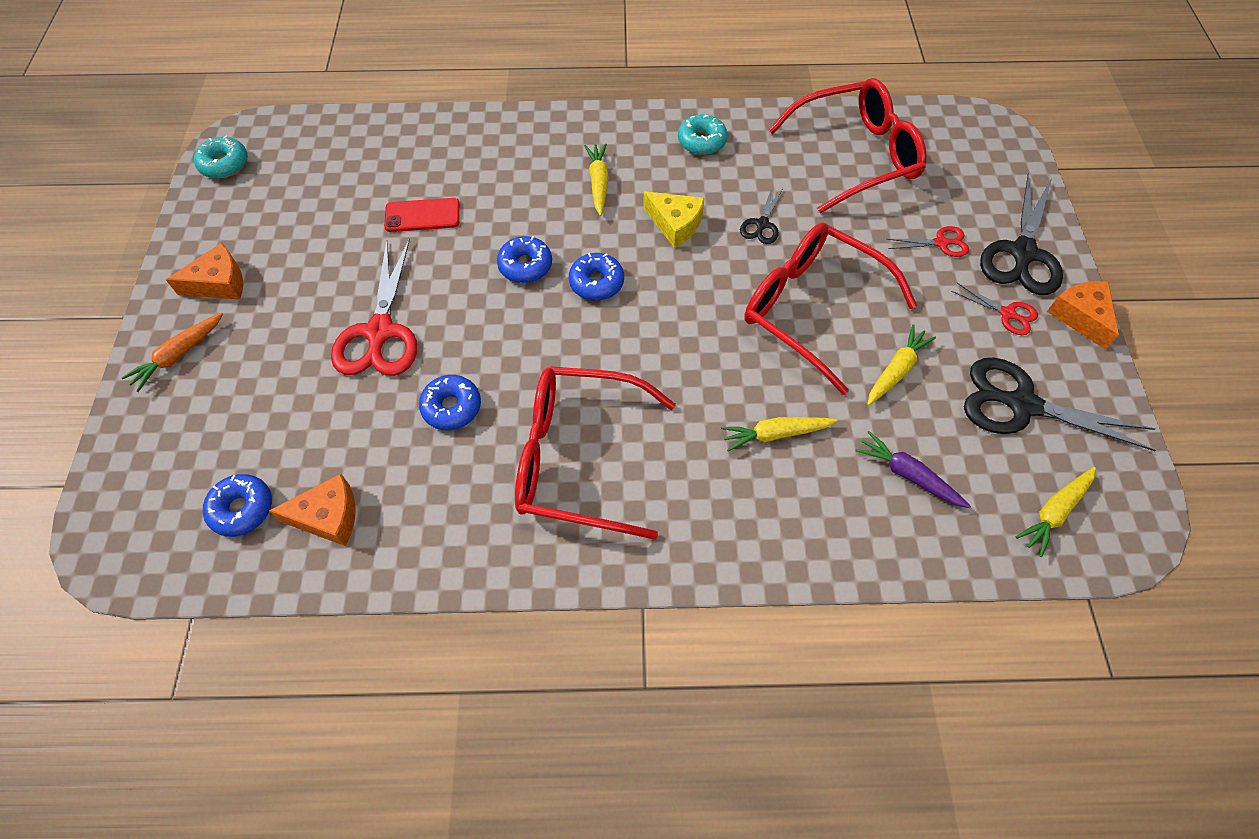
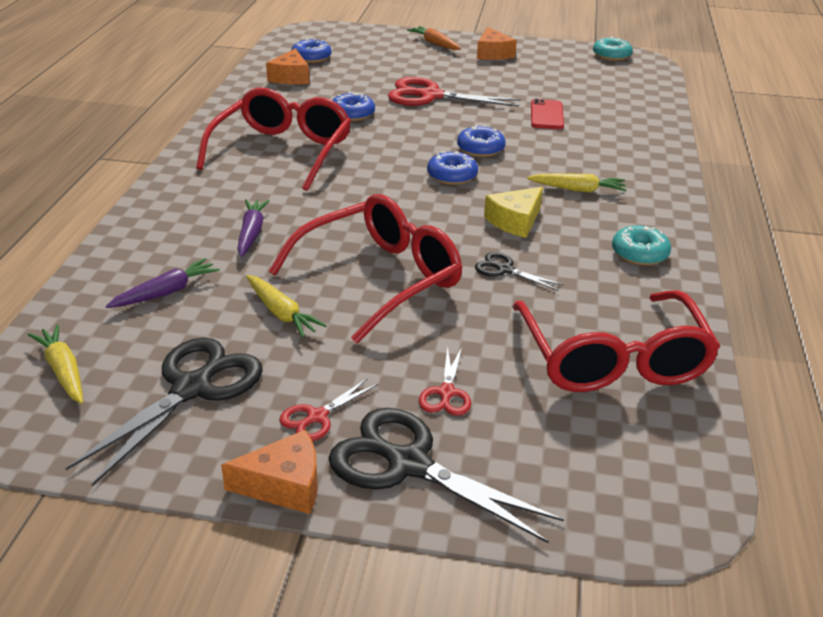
camera: 100 degrees right, 25 degrees down
(775, 434) = (251, 233): yellow carrot -> purple carrot

